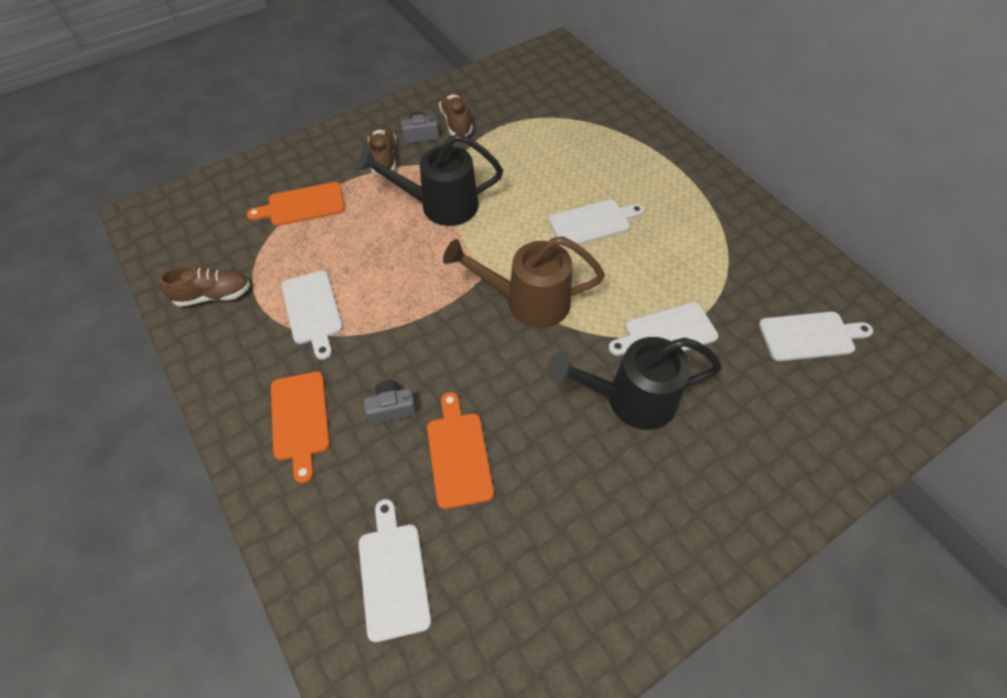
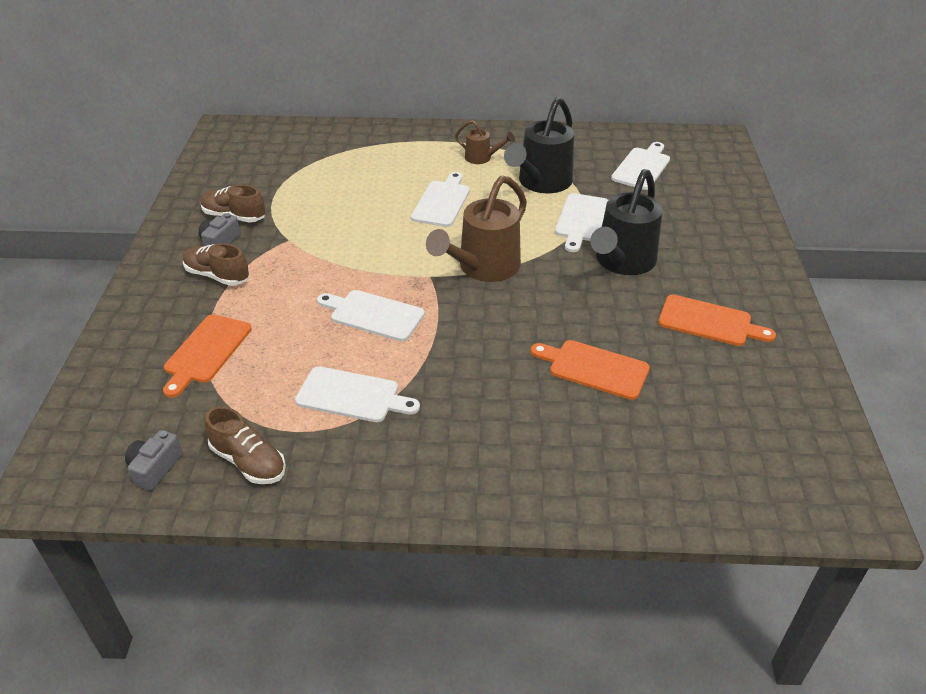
camera: 55 degrees left, 15 degrees down
(213, 295) = (248, 462): brown shoe -> brown shoe turned 105 degrees clockwise
(300, 419) = (471, 451): orange cutting board -> orange cutting board (709, 322)
(391, 408) = (514, 388): grey camera -> grey camera (155, 468)
(393, 575) = (674, 451): white cutting board -> white cutting board (373, 315)
(440, 205) = (322, 268): black watering can -> black watering can (541, 183)
(686, 210) = (482, 158): none -> brown watering can

